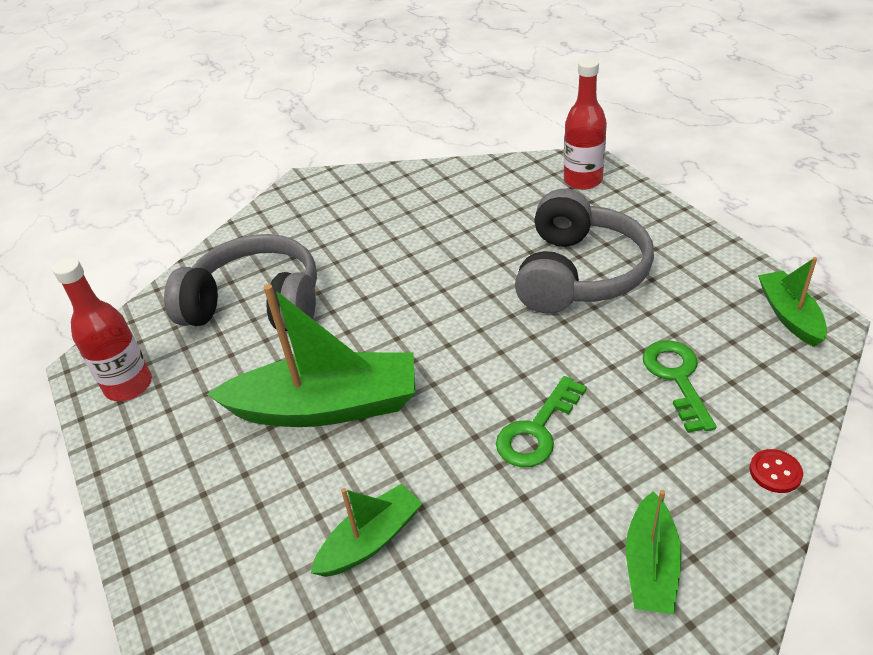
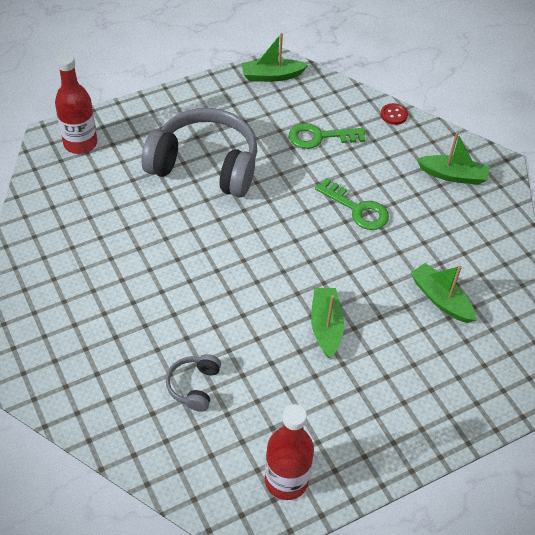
camera: 95 degrees left, 10 degrees up
(256, 305) = (194, 386): grey headphones -> grey headphones, size x0.43
(326, 406) = (326, 326): green boat -> green boat, size x0.53

